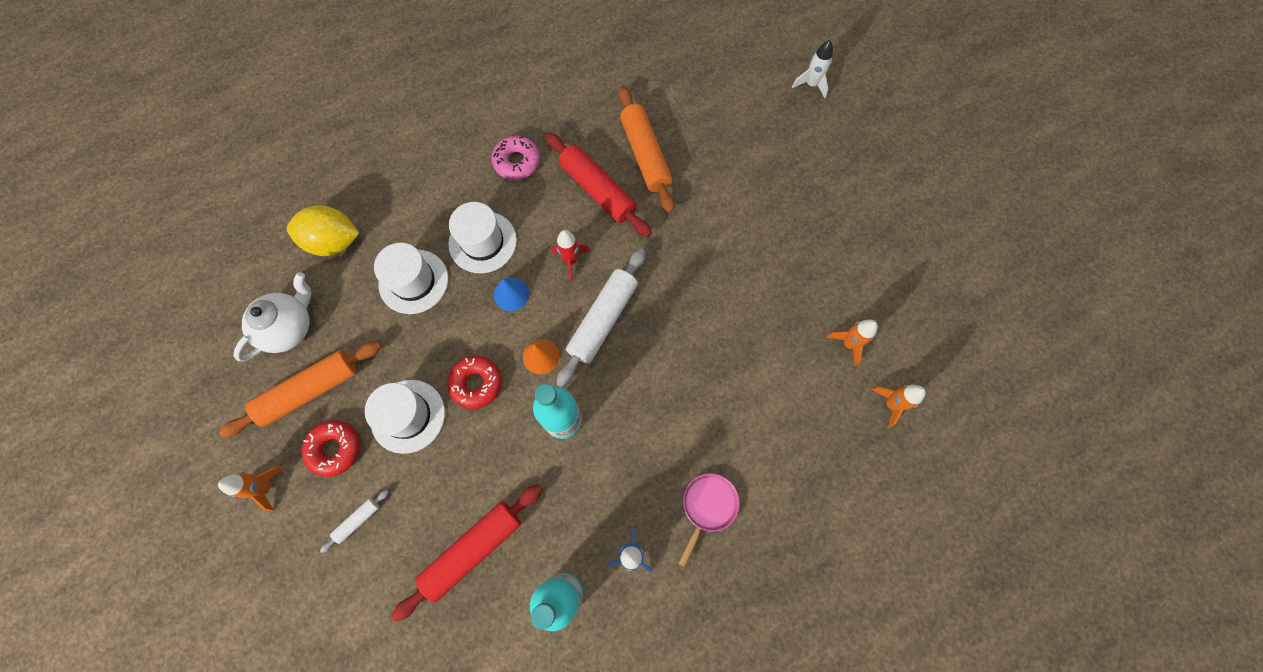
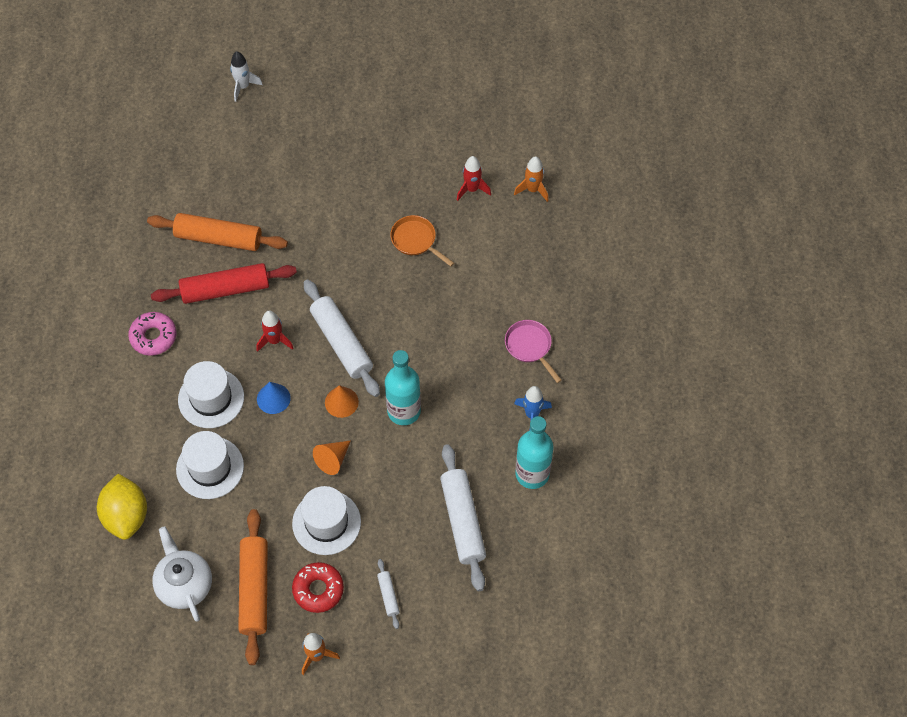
camera: 60 degrees left, 10 degrees down
(334, 242) = (126, 516): yellow lemon -> yellow lemon turned 45 degrees counterclockwise
(473, 549) = (462, 521): red rolling pin -> white rolling pin
(476, 383) = (333, 459): red donut -> orange cone
(755, 323) = (416, 240): none -> orange pan
(848, 343) = (472, 189): orange rocket -> red rocket

